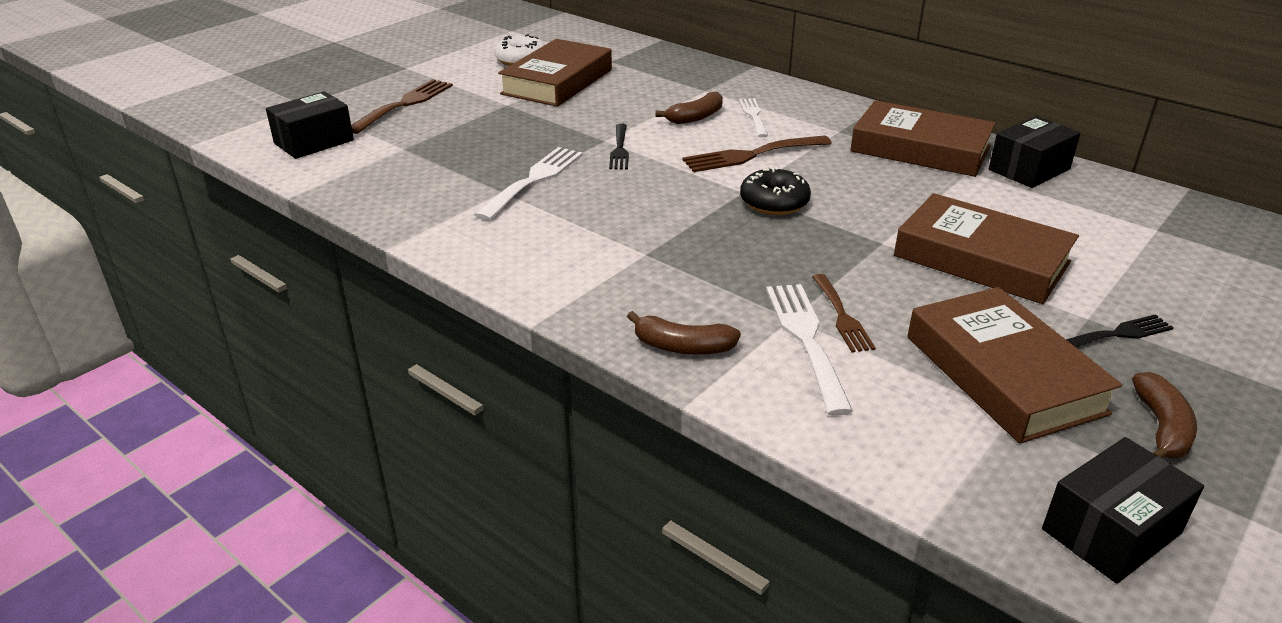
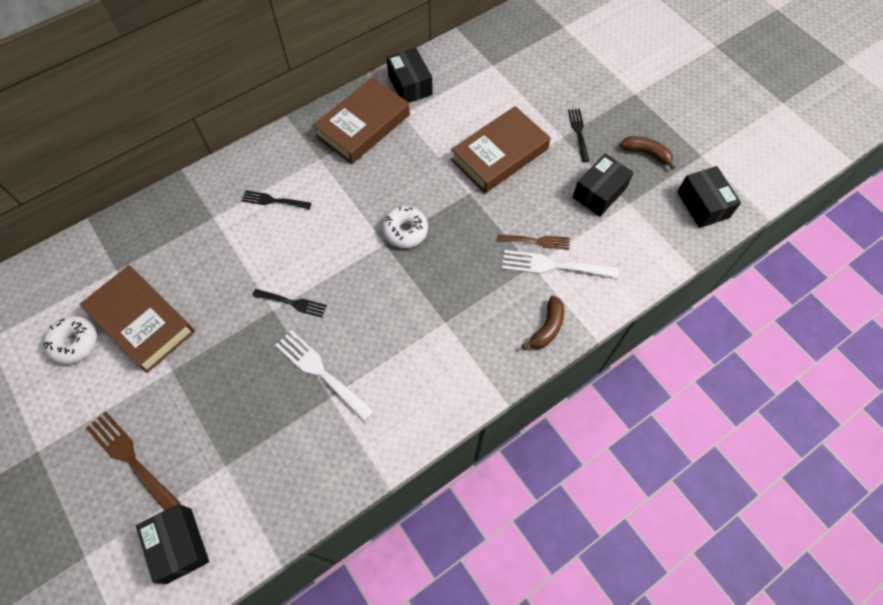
camera: 75 degrees left, 30 degrees up
(695, 117) = (259, 238): brown banana -> none
(751, 155) = (335, 222): brown fork -> none
(753, 116) = (273, 201): white fork -> black fork
(774, 202) = (405, 231): black donut -> white donut
(1003, 374) = (599, 193): brown book -> black box

